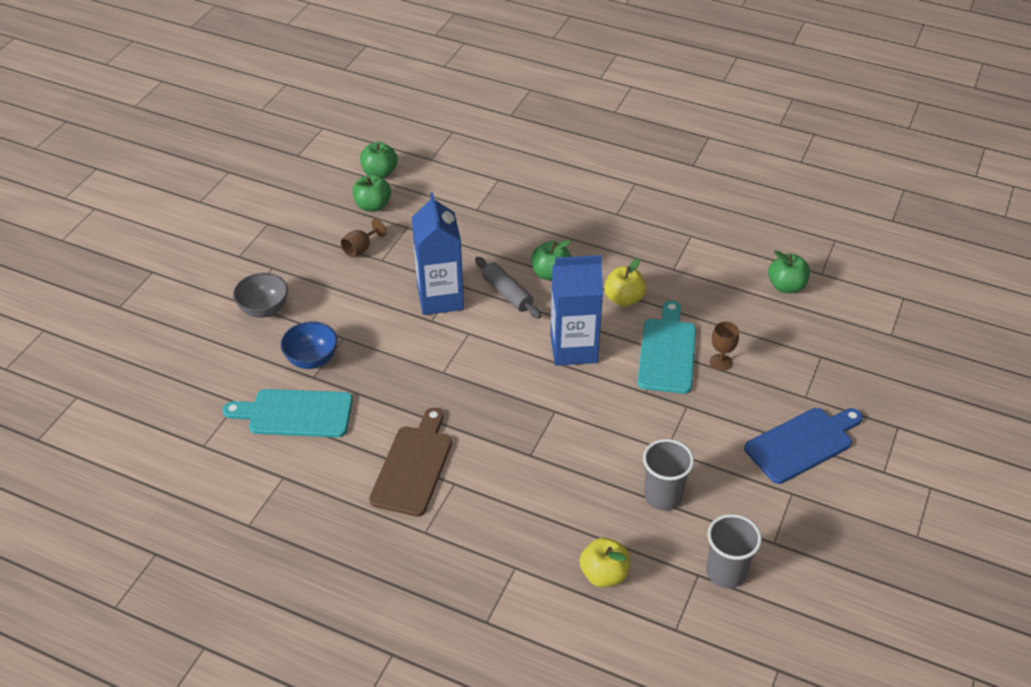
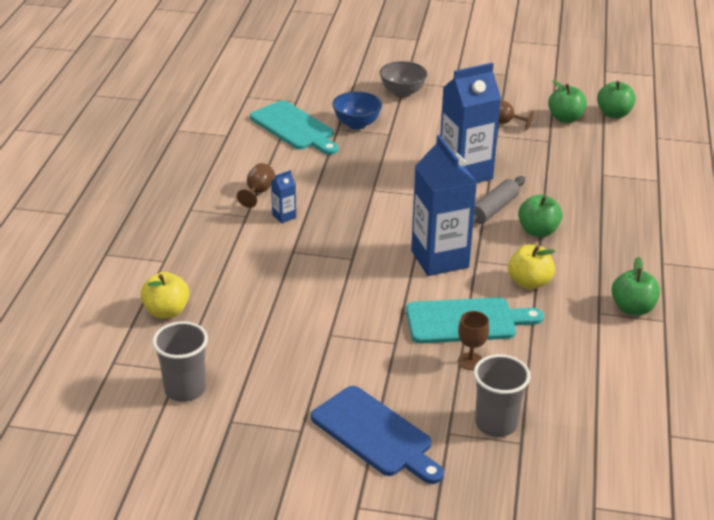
camera: 75 degrees right, 10 degrees down
(295, 413) = (294, 128): turquoise cutting board -> turquoise cutting board turned 150 degrees clockwise
(413, 466) = (258, 192): brown cutting board -> brown goblet
(466, 451) = (284, 216): none -> blue carton
(662, 496) = (268, 338): grey cup -> grey cup (496, 424)
(786, 286) = (626, 405): green apple -> green apple (632, 308)

